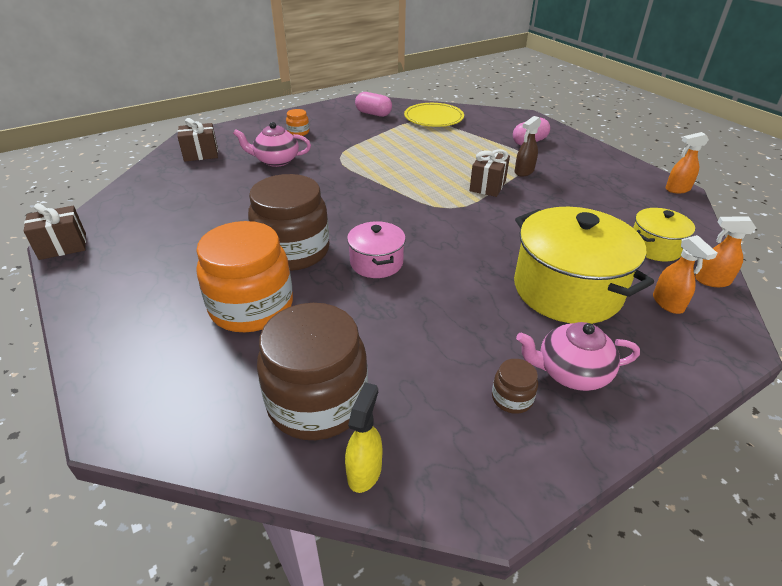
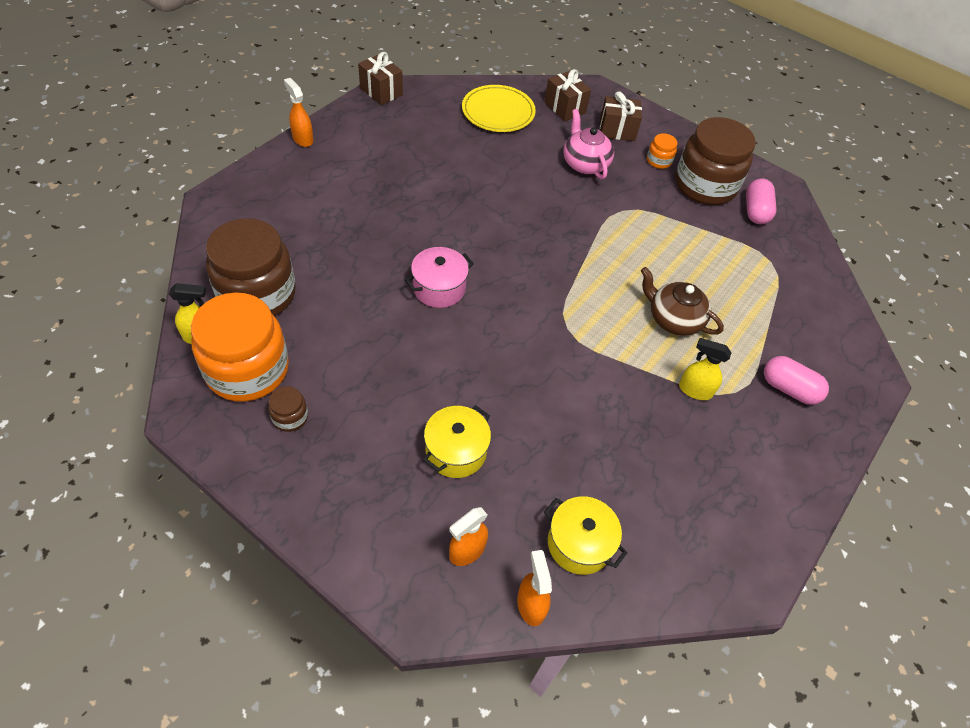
camera: 65 degrees right, 15 degrees up
(251, 307) = (347, 224): orange jar -> orange jar (247, 369)
(293, 251) = (432, 225): brown jar -> brown jar (705, 185)
(433, 118) = (788, 272): yellow plate -> yellow plate (498, 112)
(458, 164) = (673, 319): none -> brown teapot
(487, 186) = (635, 356): brown gift -> brown gift (617, 130)
(524, 172) = (694, 390): brown spray bottle -> yellow spray bottle
(567, 289) = (456, 451): yellow pot -> yellow pot, size x0.53
(571, 372) = (332, 460): pink teapot -> none
(677, 189) = (754, 583): orange spray bottle -> orange spray bottle (302, 139)

